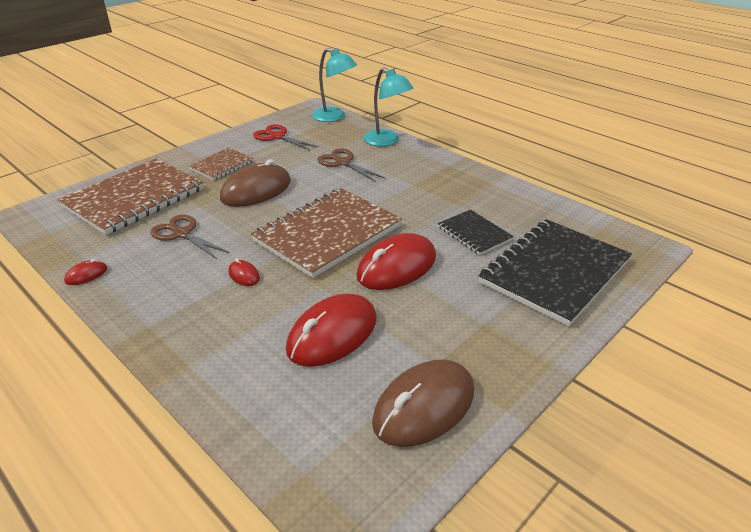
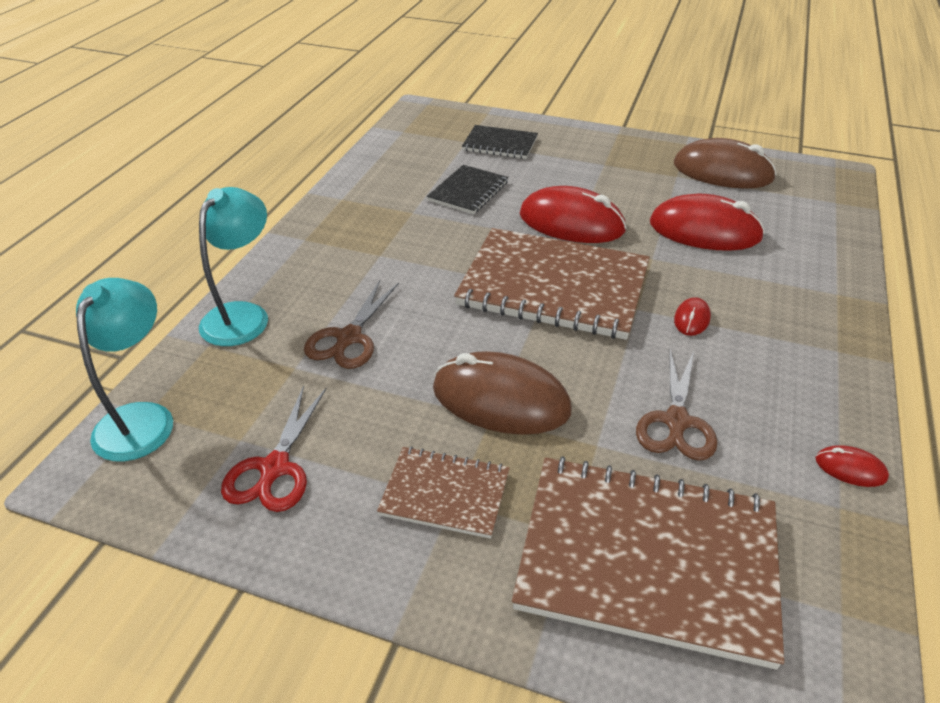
camera: 115 degrees left, 5 degrees up
(554, 272) = (500, 144): black notebook -> black notebook, size x0.51

